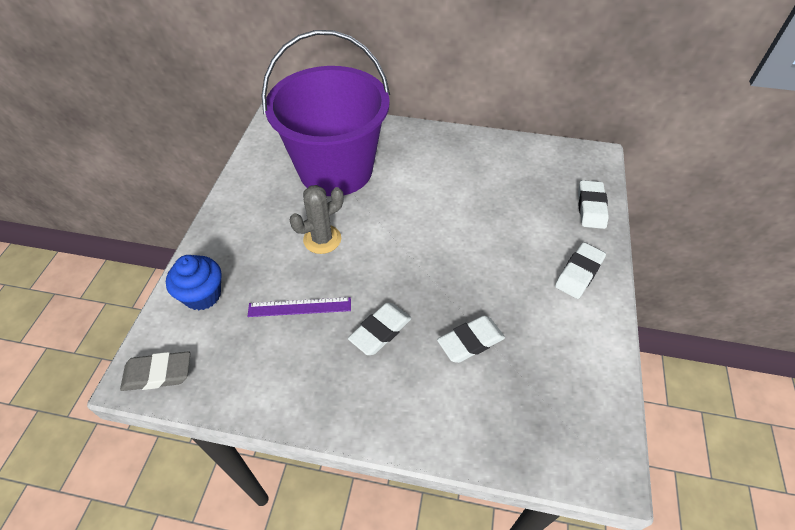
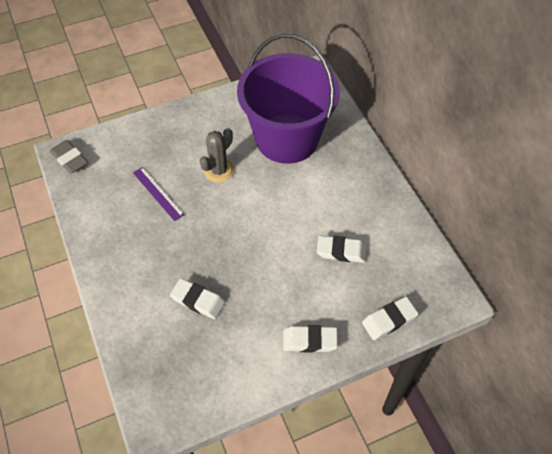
camera: 55 degrees right, 5 degrees up
(202, 295) = (132, 141): blue cupcake -> none
(322, 239) = (219, 171): grey cactus -> grey cactus turned 75 degrees counterclockwise
(380, 331) = (170, 246): white eraser -> white eraser (341, 251)

